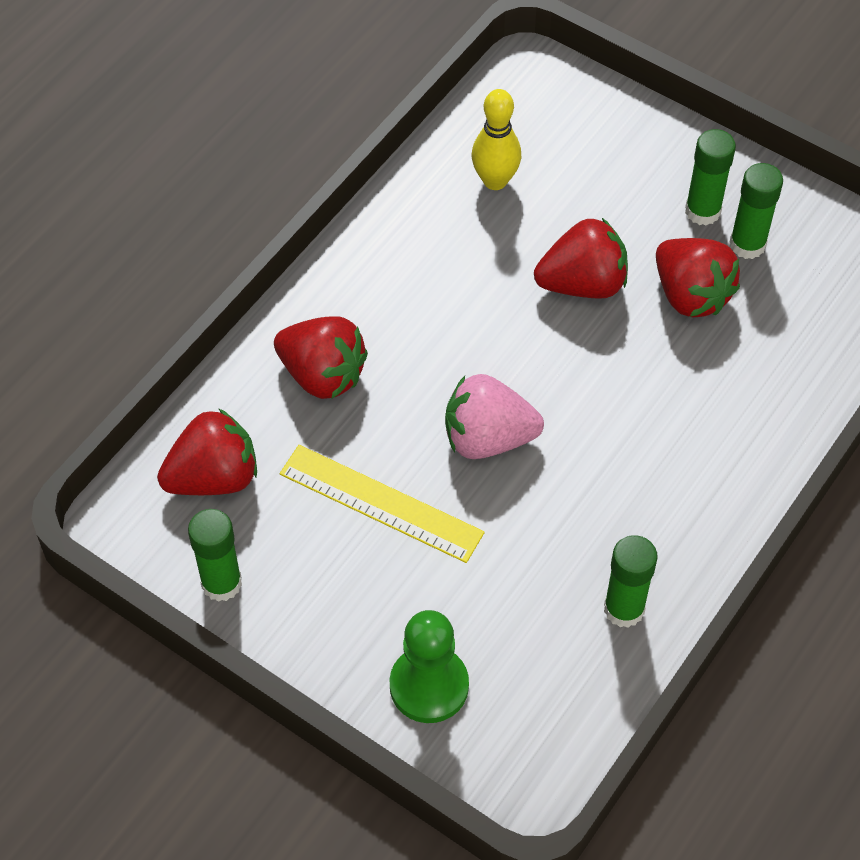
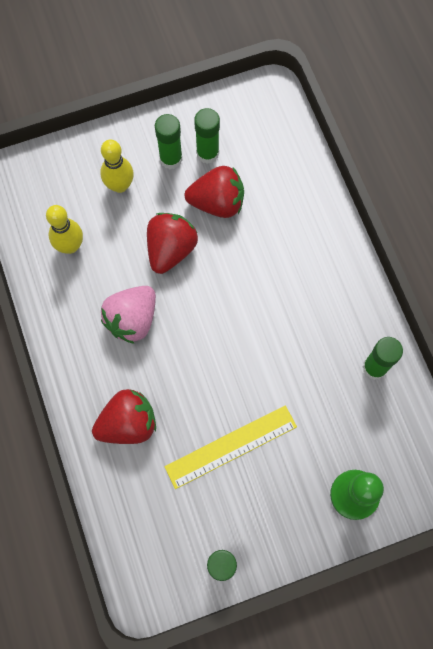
camera: 55 degrees left, 15 degrees up
(214, 477) = (151, 526): red strawberry -> none
(488, 438) = (230, 364): pink strawberry -> pink strawberry (132, 319)
(617, 181) = (120, 185): none -> yellow bowling pin

